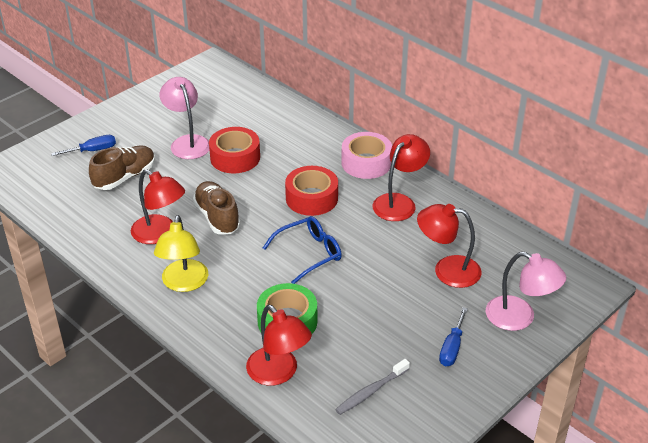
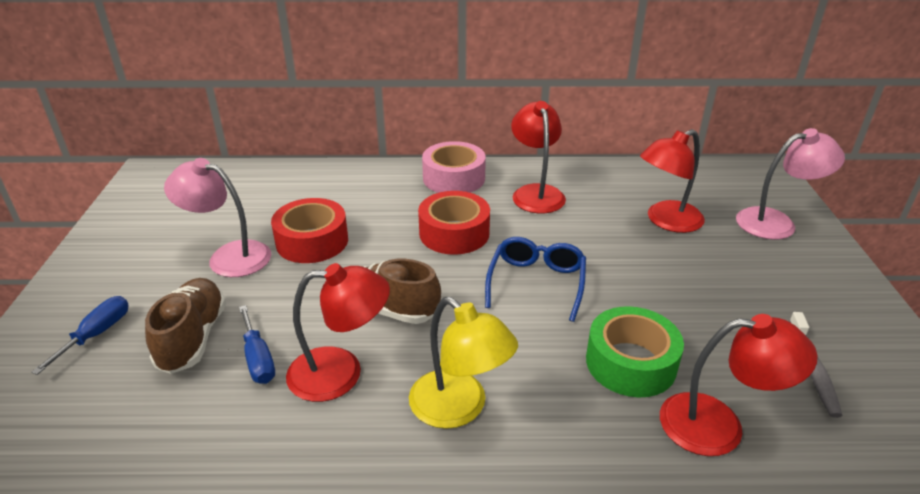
camera: 45 degrees left, 5 degrees down
(452, 348) = (786, 279): blue screwdriver -> blue screwdriver (258, 359)

